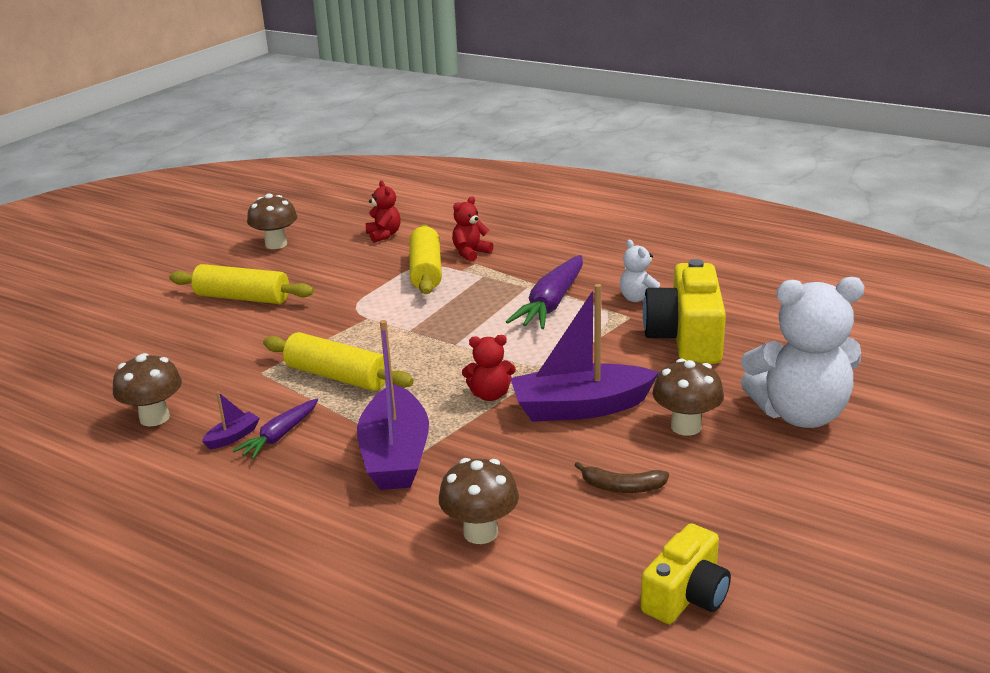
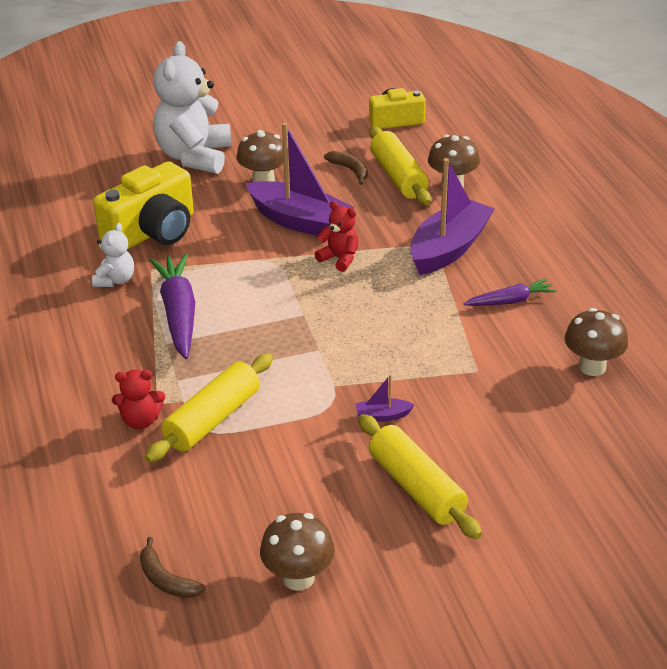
camera: 140 degrees left, 10 degrees up
(233, 437) = (543, 317): purple boat -> purple boat (382, 416)
(337, 376) = (423, 332): yellow rolling pin -> yellow rolling pin (398, 177)
(349, 219) = (166, 580): none -> brown banana
(384, 235) = (173, 513): red teddy bear -> none
(551, 303) = (178, 314): purple carrot -> purple carrot turned 75 degrees counterclockwise
(800, 414) = (194, 157): white teddy bear -> white teddy bear turned 120 degrees counterclockwise

